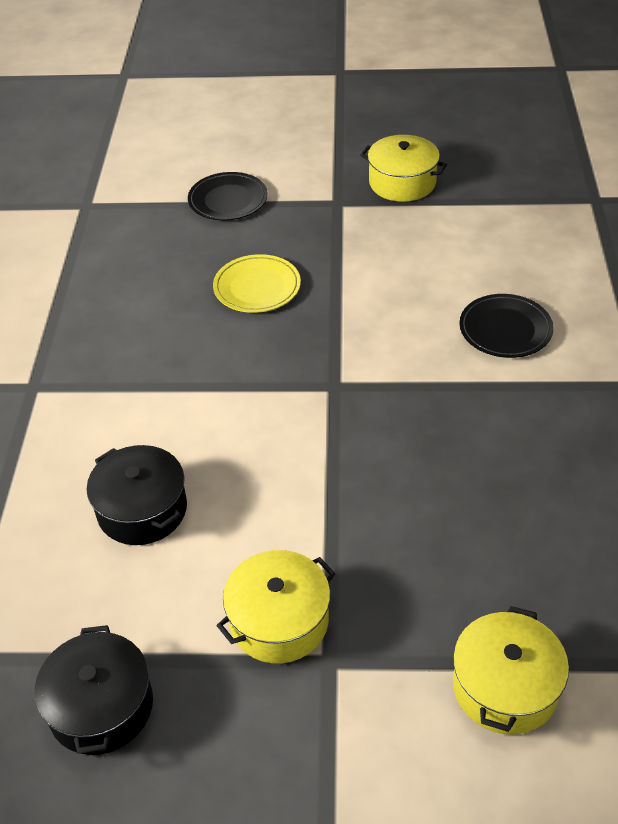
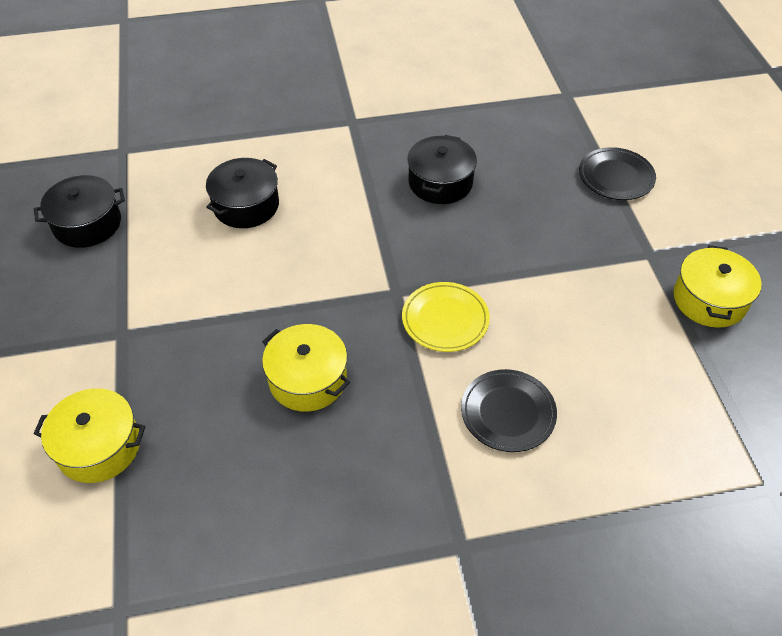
camera: 75 degrees right, 5 degrees up
(180, 325) = (440, 182): none -> black pot
(257, 287) = (503, 220): yellow plate -> yellow plate (445, 319)
(279, 621) = (154, 299): yellow pot -> yellow pot (307, 379)

